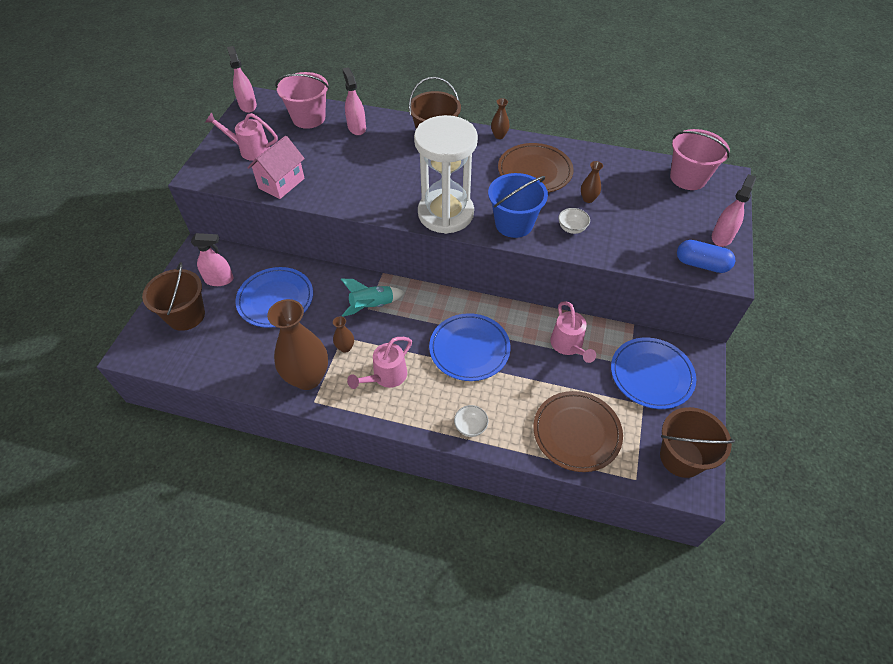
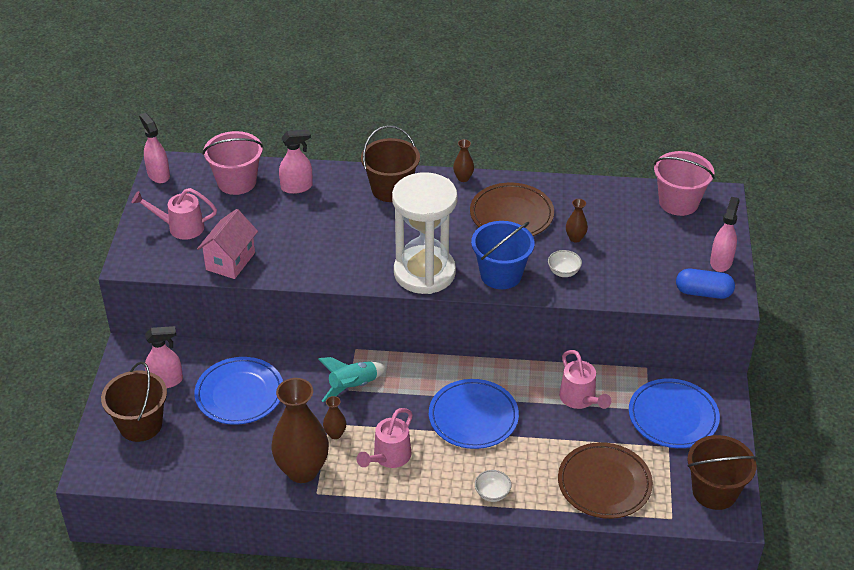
camera: 10 degrees left, 10 degrees down
(356, 128) = (297, 187): pink spray bottle -> pink spray bottle turned 105 degrees clockwise

